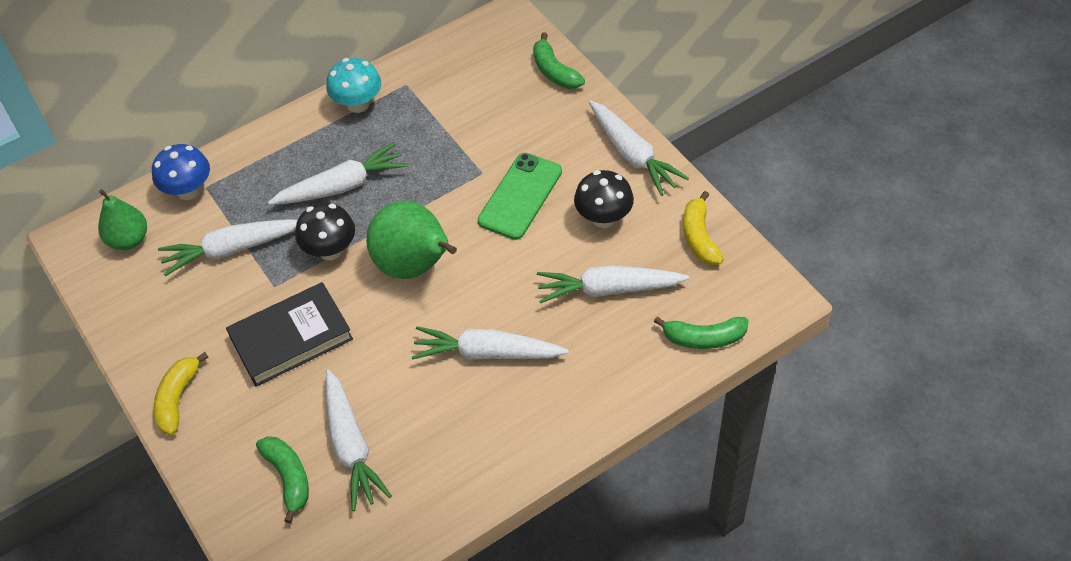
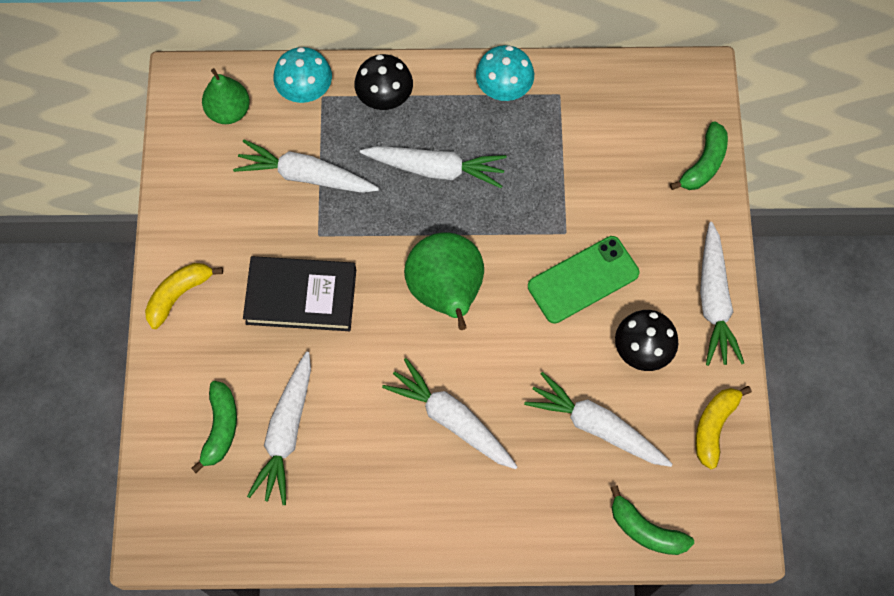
camera: 30 degrees right, 15 degrees up
(188, 190) = (305, 91): blue mushroom -> turquoise mushroom
(330, 250) = (386, 229): black mushroom -> black mushroom (385, 98)
(554, 71) = (704, 164): green banana -> green banana turned 150 degrees counterclockwise

